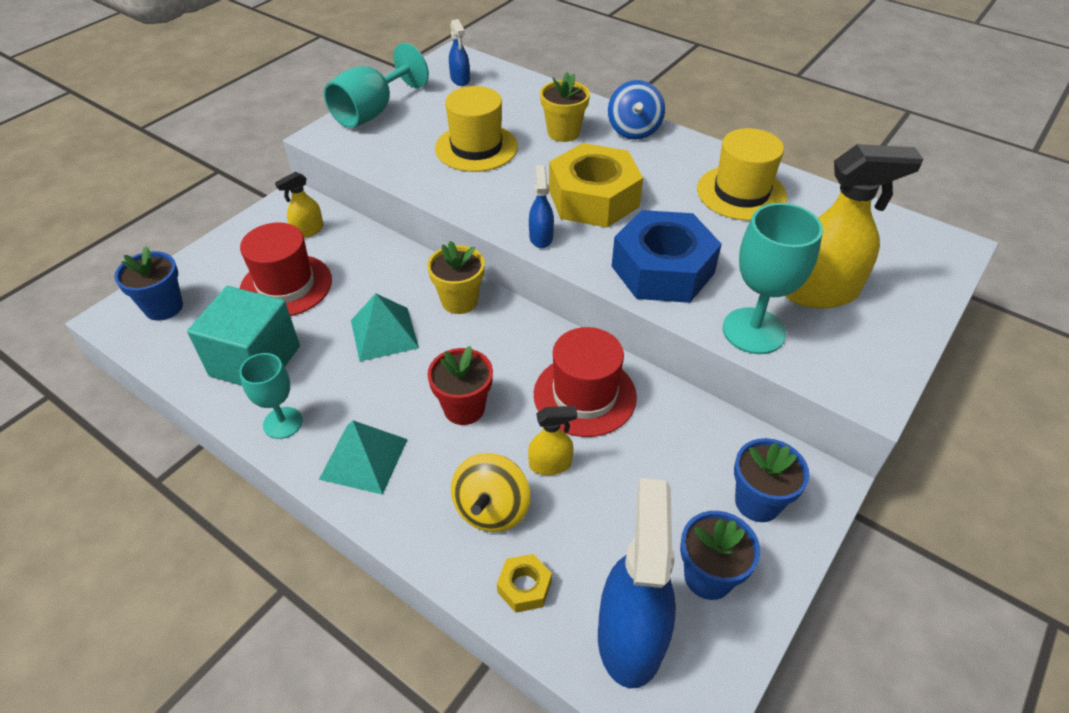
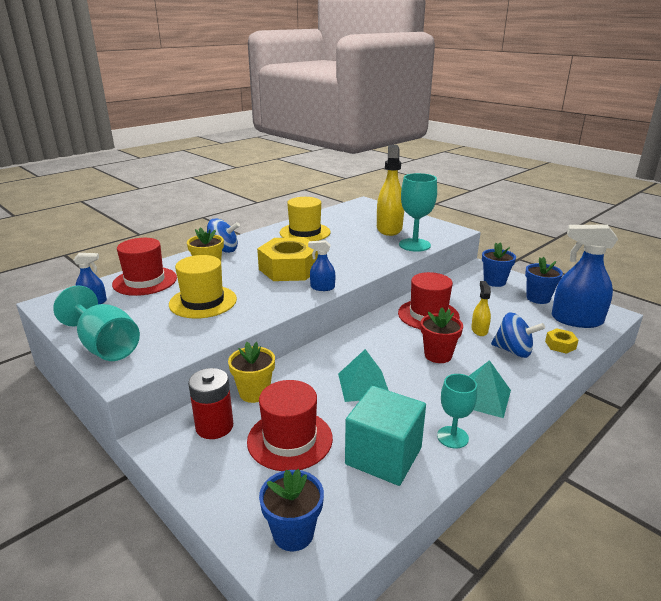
camera: 80 degrees left, 20 degrees down
(308, 230) = (214, 426): yellow spray bottle -> red battery
(459, 301) = (337, 351): yellow flower pot -> yellow flower pot (254, 393)
(492, 509) = (513, 351): yellow spinning top -> blue spinning top
(519, 96) = (145, 281): none -> red hat
(663, 269) = (363, 258): blue nut -> none

